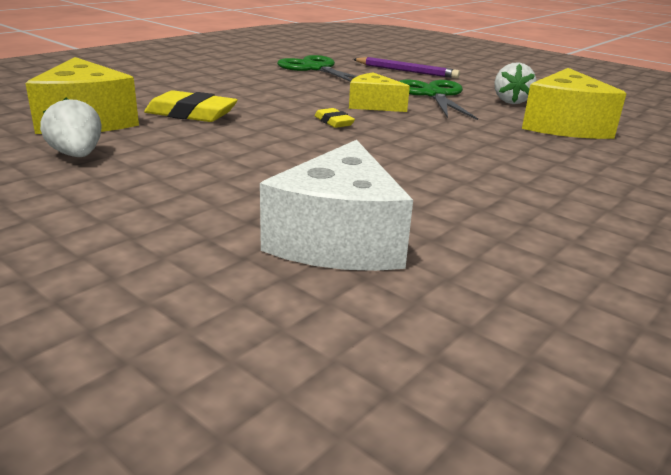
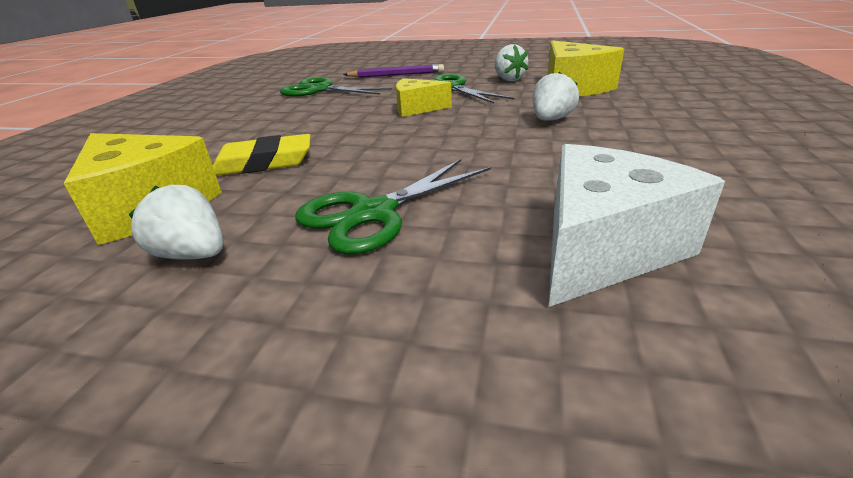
camera: 25 degrees left, 5 degrees up
(215, 168) = (373, 213): none -> green scissors
(333, 122) = (409, 132): yellow eraser -> none
(338, 240) = (602, 247): white cheese -> white cheese turned 120 degrees counterclockwise
(480, 147) = (551, 120): none -> white strawberry

